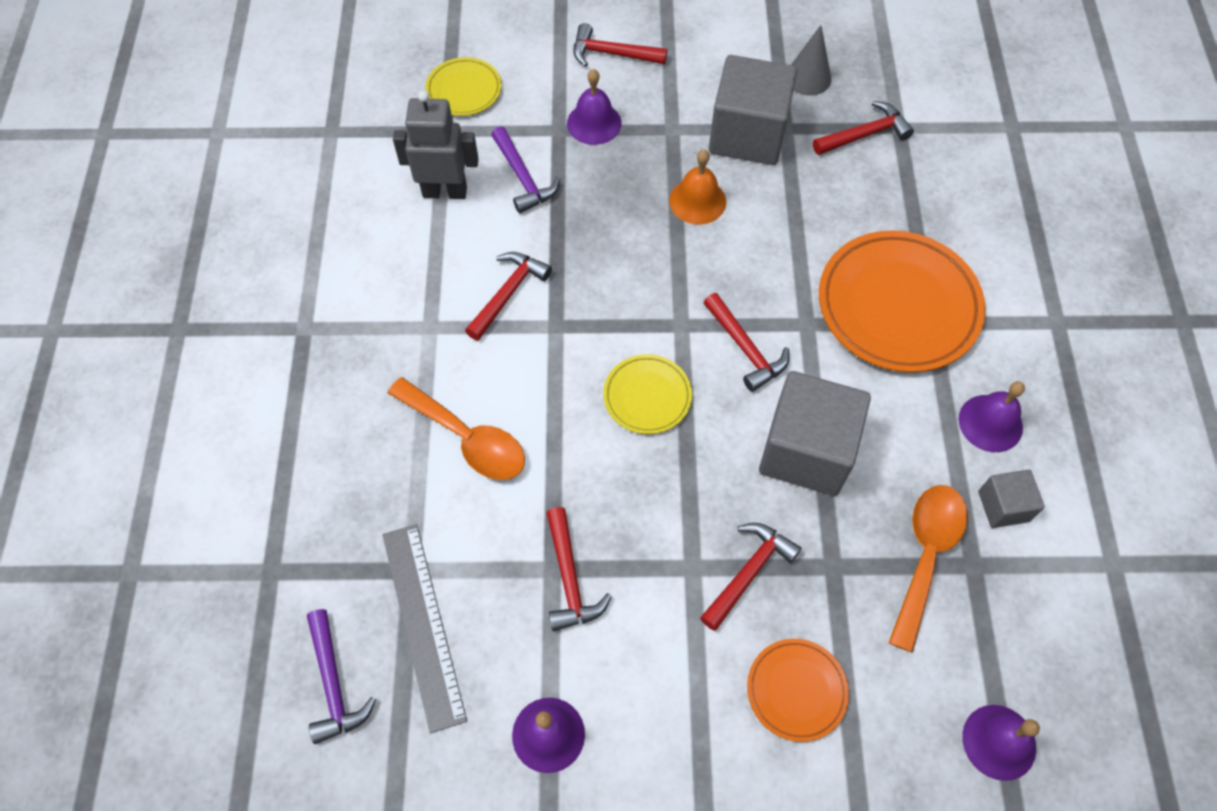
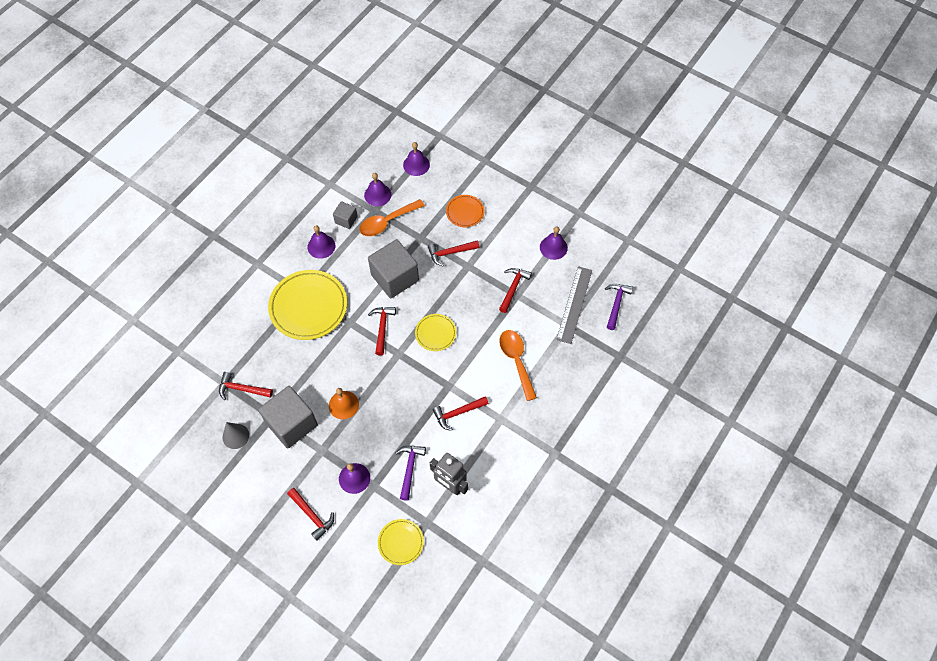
camera: 145 degrees left, 0 degrees up
(898, 306) = (308, 307): orange plate -> yellow plate
(1002, 605) = (377, 195): none -> purple bell

